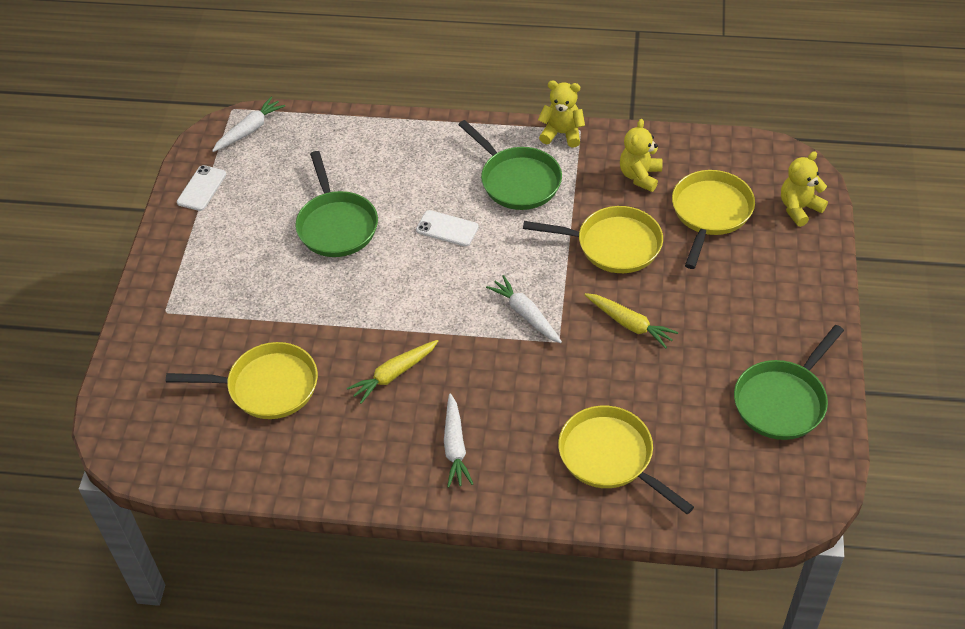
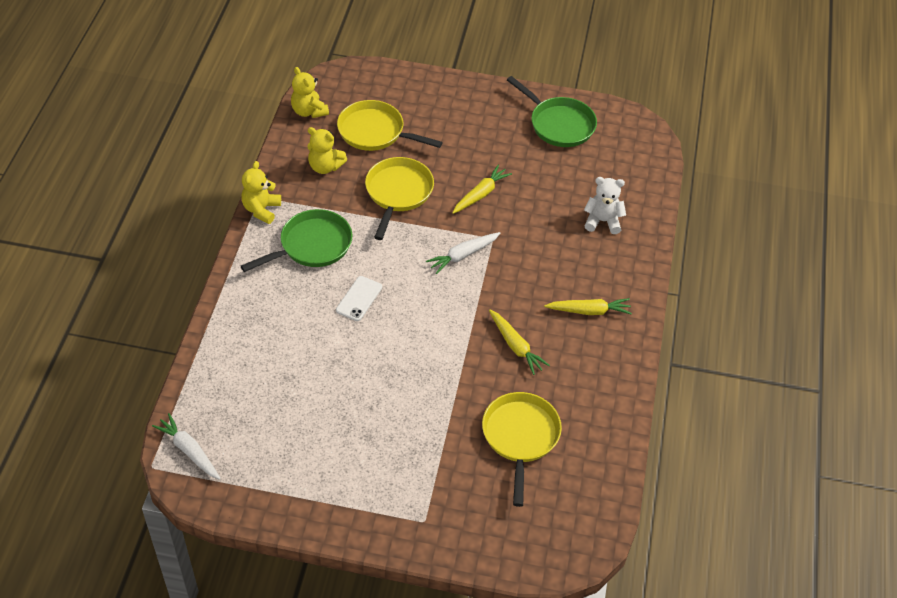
camera: 90 degrees left, 0 degrees up
(202, 188) = (264, 493): white phone -> none
(336, 225) = (338, 380): green pan -> none
(455, 446) = (589, 311): white carrot -> yellow carrot
(610, 457) = (602, 221): yellow pan -> white teddy bear
(799, 208) = (380, 83): yellow teddy bear -> yellow teddy bear (309, 111)

